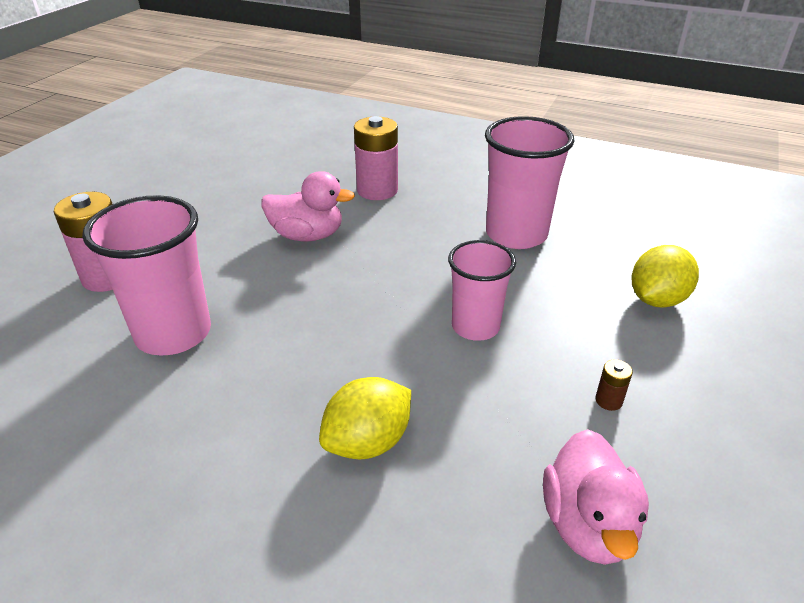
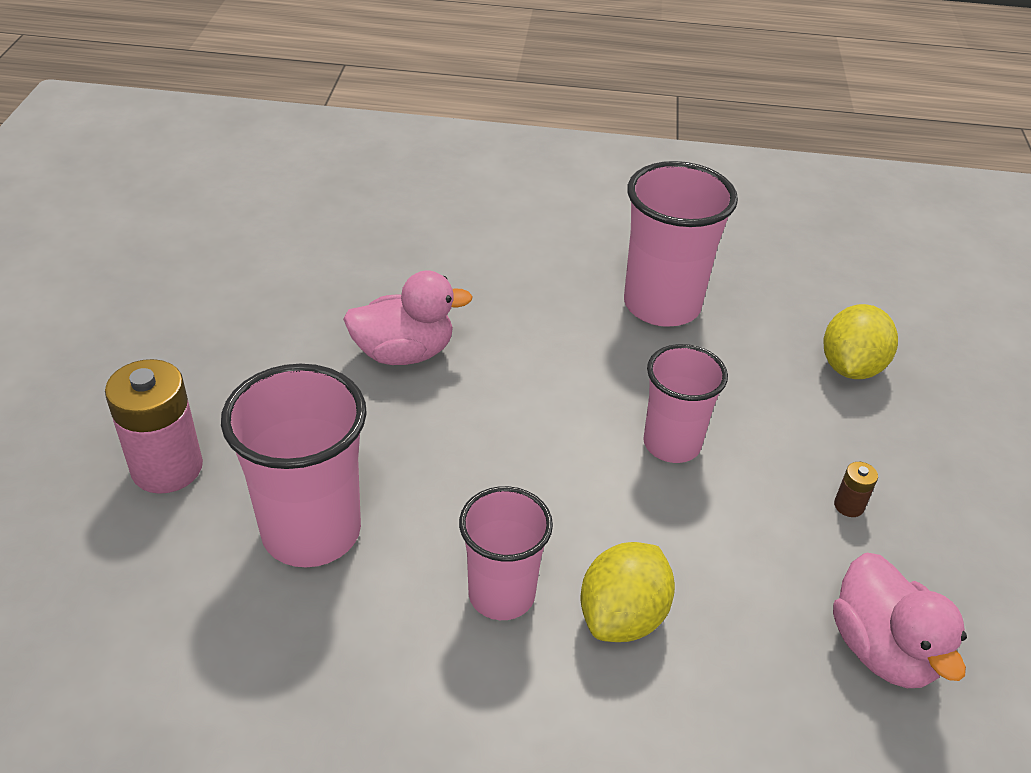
camera: 20 degrees left, 5 degrees up
(282, 404) = (501, 594): none -> pink cup
(377, 190) = (458, 266): pink battery -> none

